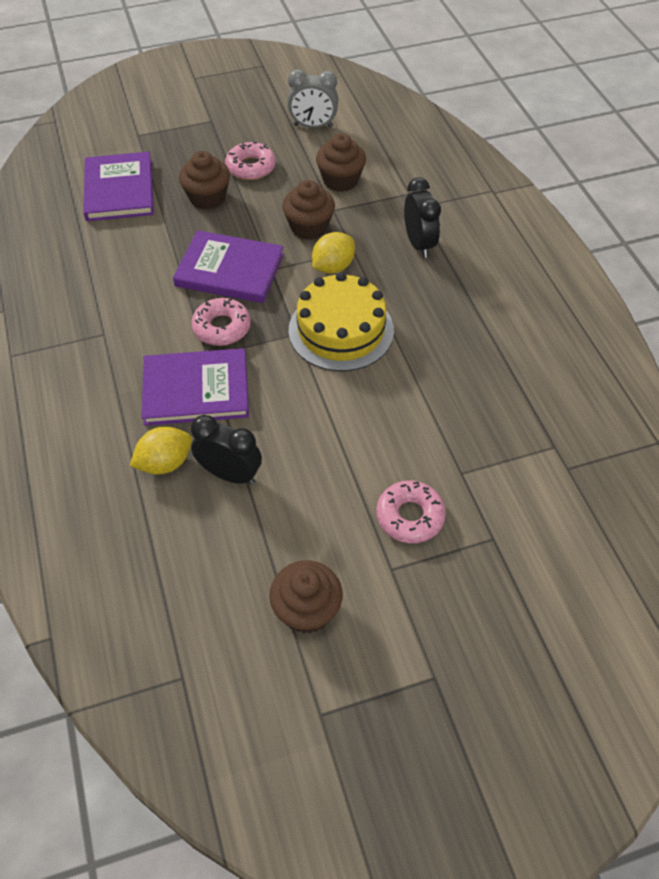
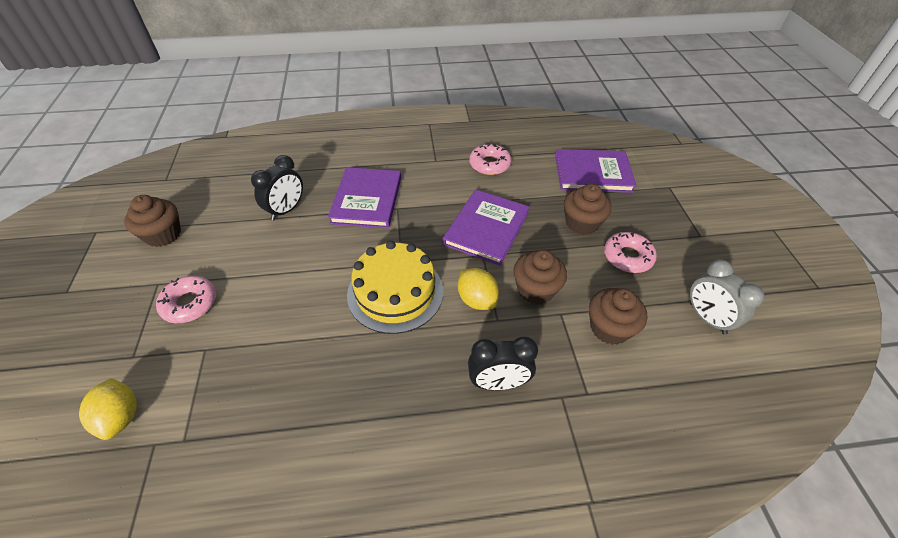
camera: 100 degrees right, 5 degrees down
(165, 463) = (312, 182): yellow lemon -> yellow lemon (121, 417)
(222, 327) = (423, 218): pink donut -> pink donut (489, 164)
(313, 126) = (707, 318): grey clock -> grey clock turned 45 degrees counterclockwise

